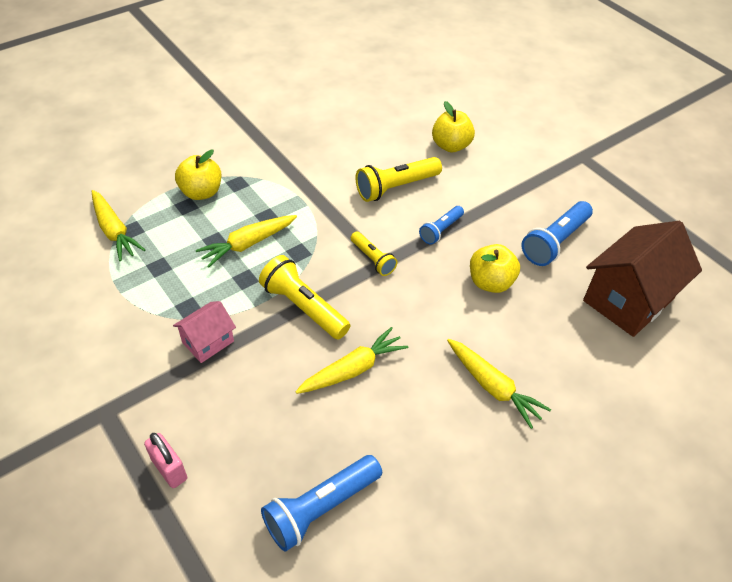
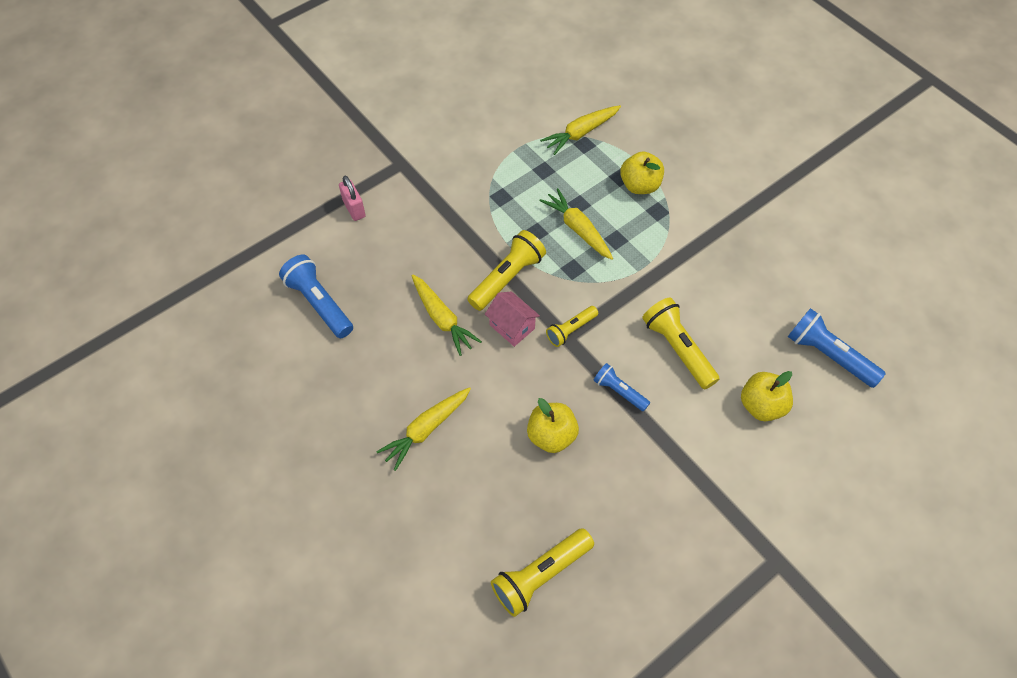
camera: 90 degrees right, 10 degrees up
(169, 469) = (354, 209): pink padlock -> pink padlock turned 75 degrees counterclockwise
(208, 342) = (466, 215): pink house -> pink house (512, 327)
(554, 242) = (617, 507): blue flashlight -> blue flashlight (828, 355)
(628, 299) = (540, 575): brown house -> yellow flashlight

